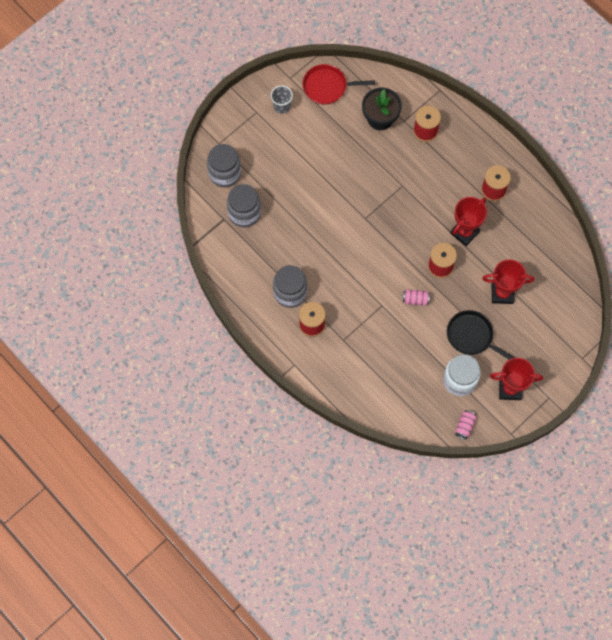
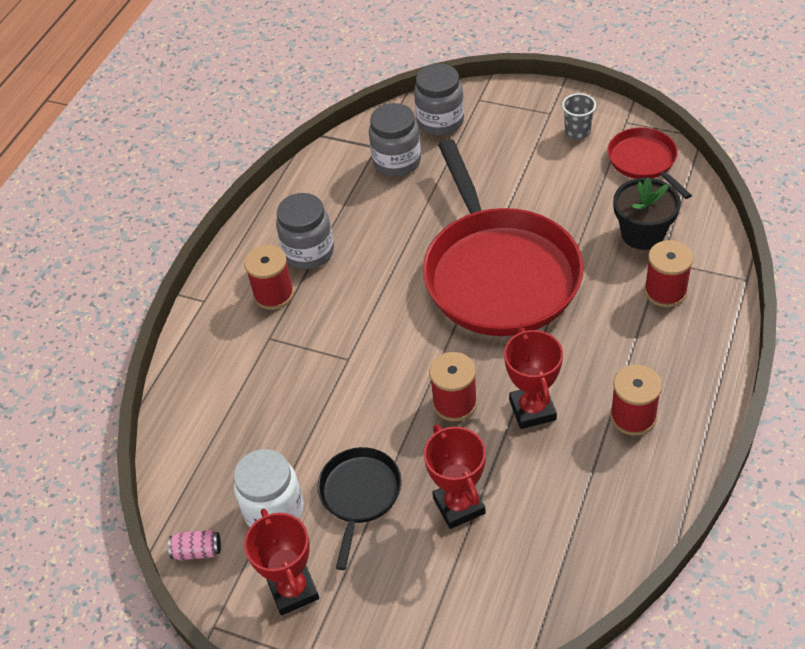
camera: 70 degrees right, 20 degrees down
(366, 203) = (499, 274): none -> red pan
(415, 299) = (380, 395): pink can -> none
(464, 232) = (532, 410): red trophy -> red trophy turned 60 degrees clockwise

